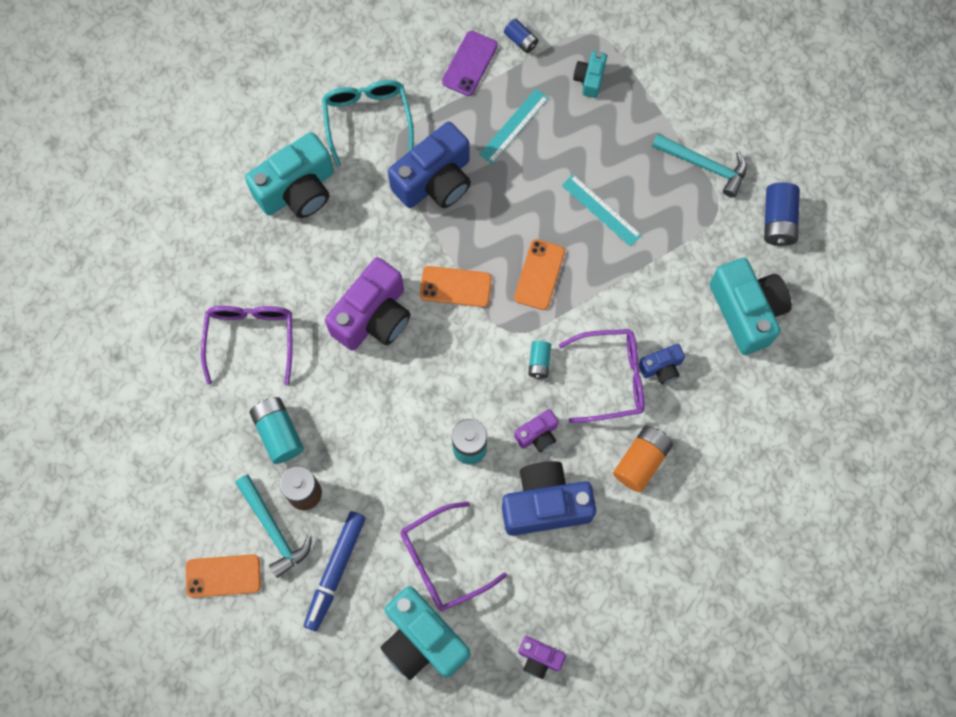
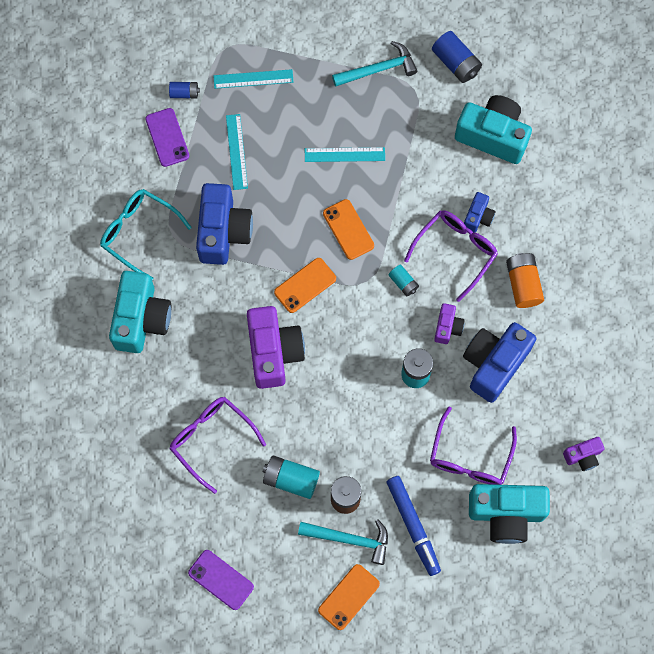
camera: 45 degrees left, 0 degrees up
(140, 458) = (221, 579): none -> purple phone
(589, 79) = (253, 79): turquoise camera -> turquoise ruler

